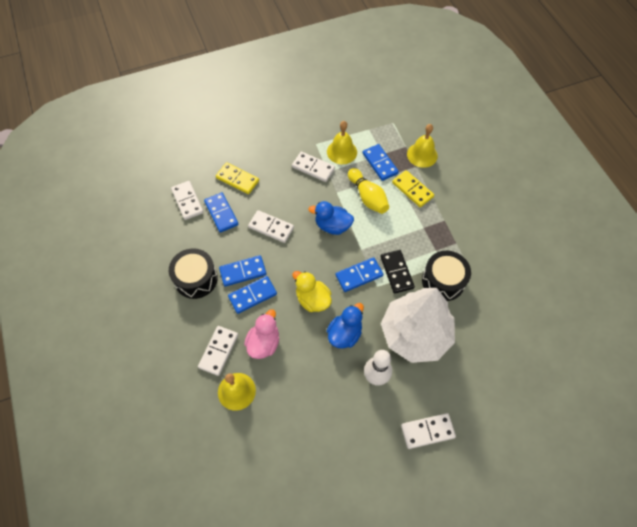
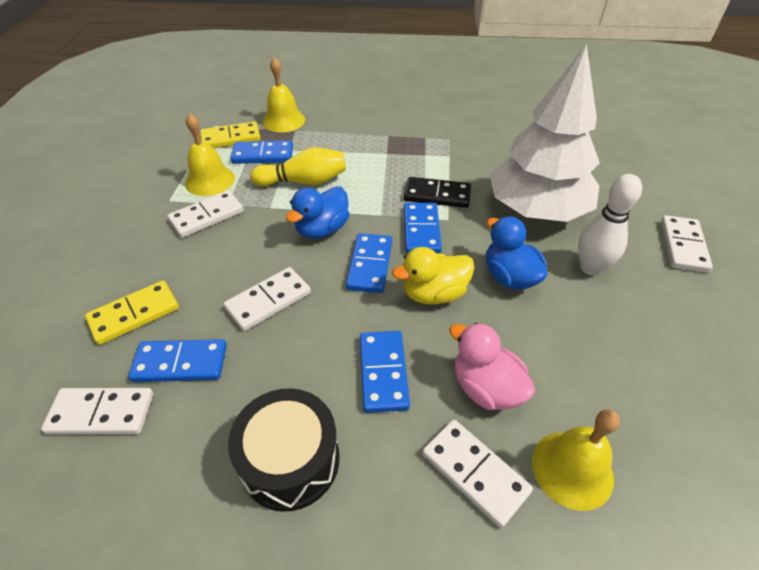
camera: 65 degrees left, 15 degrees down
(243, 271) = (326, 371): blue domino -> blue domino (369, 265)
(412, 190) = (326, 143): yellow domino -> yellow domino (231, 138)
(443, 281) = (471, 163): black drum -> none

